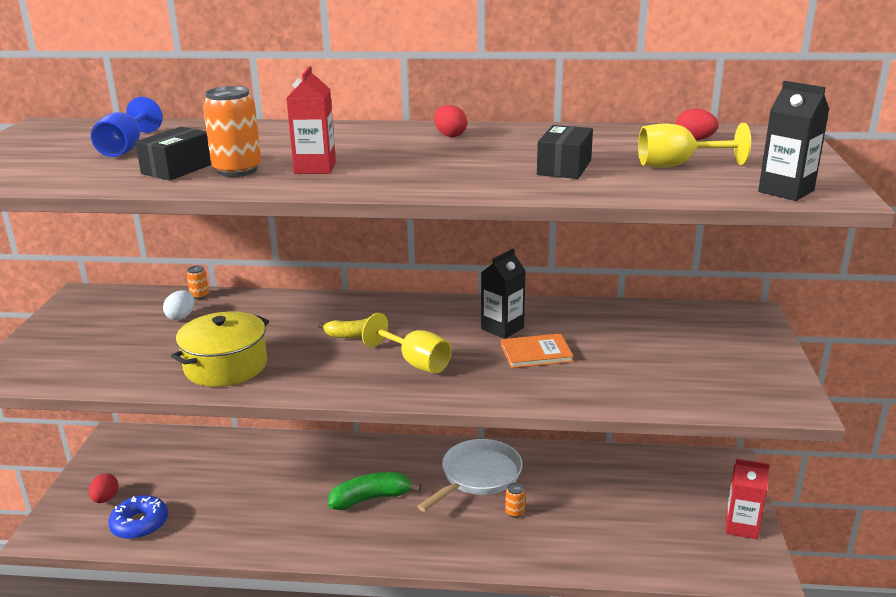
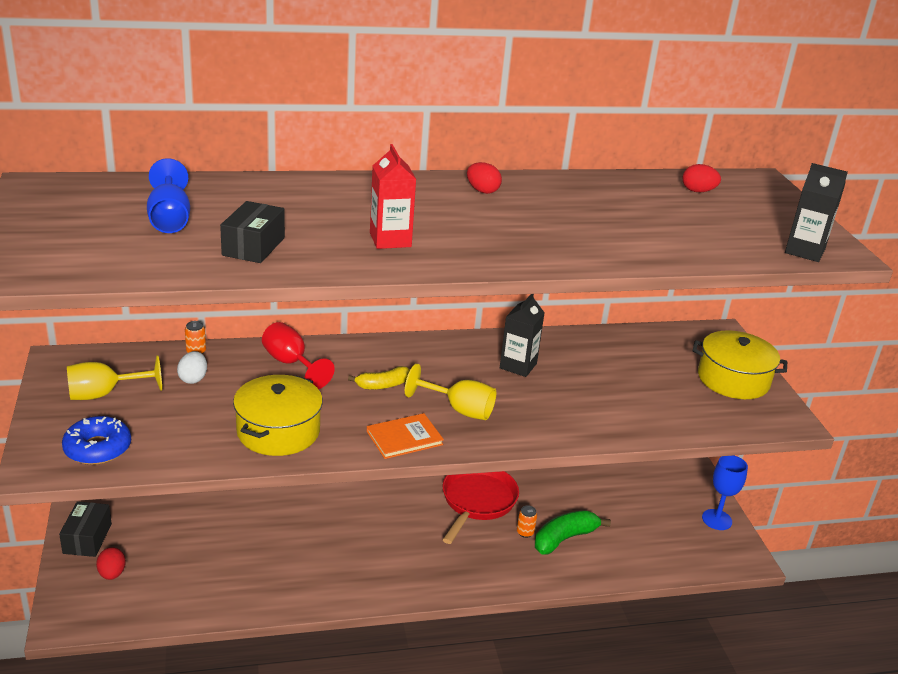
camera: 20 degrees left, 5 degrees up
(140, 524) = (165, 595): blue donut -> blue donut (97, 448)
(237, 170) = (316, 246): orange can -> none
(278, 311) = (291, 364): none -> red goblet
(371, 498) = (387, 537): green banana -> green banana (564, 538)
(478, 476) = (477, 501): white pan -> red pan
(536, 353) = (561, 389): orange book -> orange book (404, 438)
(564, 167) = (613, 230): black box -> black box (87, 538)
(677, 165) = (704, 224): yellow goblet -> yellow goblet (104, 394)
(741, 526) = (717, 519): red carton -> blue goblet
(744, 359) = (733, 379): none -> yellow pot

